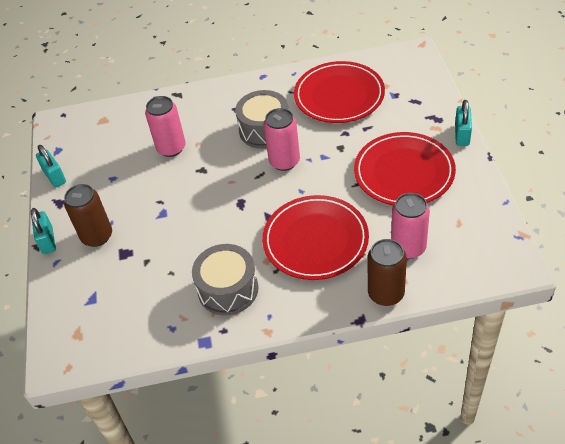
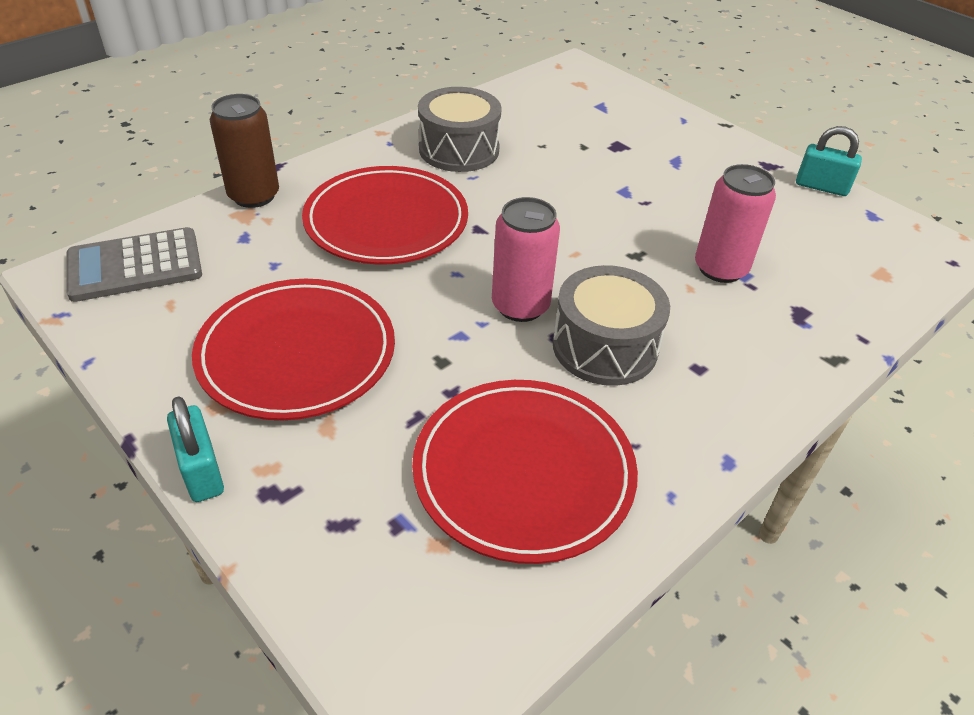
camera: 140 degrees right, 5 degrees down
(47, 240) = (721, 131): turquoise padlock -> none
(97, 236) = (672, 150): brown can -> none
(408, 247) = (243, 250): pink can -> none
(474, 257) = (135, 266): none -> grey calculator

